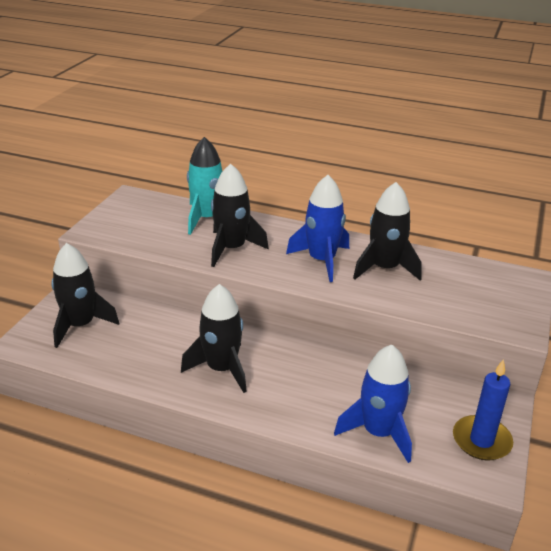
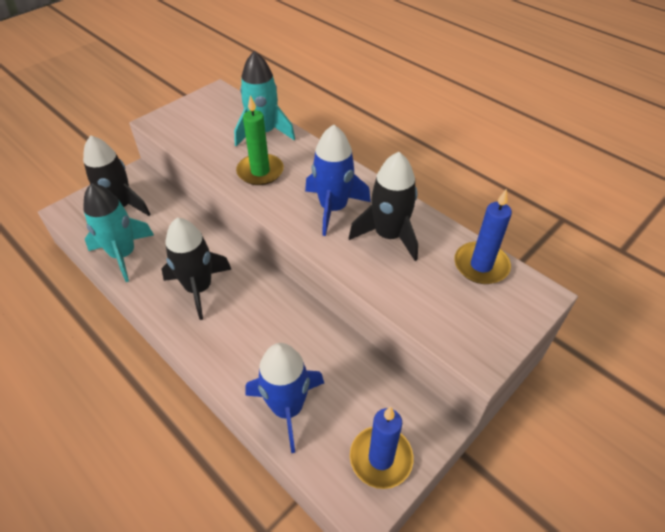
camera: 25 degrees right, 15 degrees up
(119, 363) = (123, 254): none -> turquoise rocket
(231, 249) = (260, 172): black rocket -> green candle
(472, 270) = (481, 265): none -> blue candle

